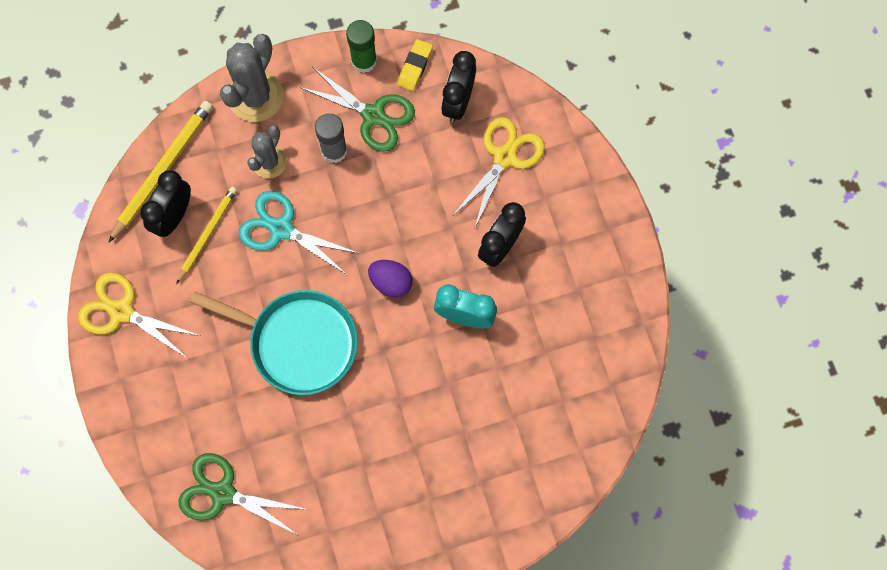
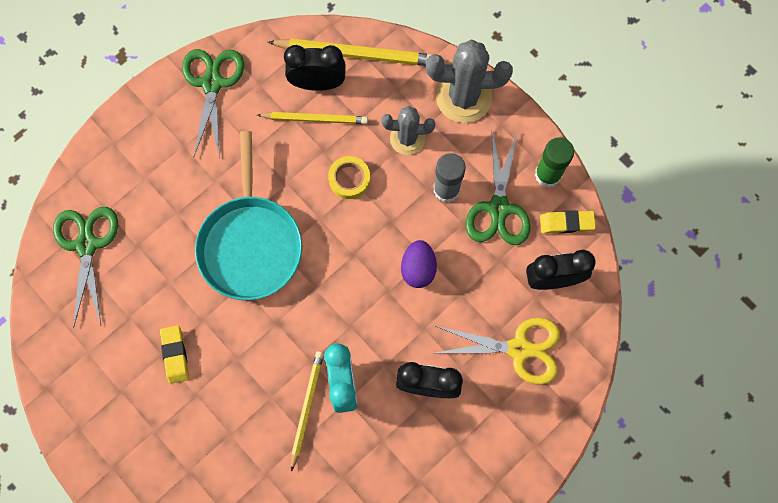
camera: 65 degrees right, 0 degrees up
(121, 311) = (212, 83): yellow scissors -> green scissors
(281, 229) = (349, 179): turquoise scissors -> yellow tape
(369, 452) = (175, 355): none -> yellow eraser
(391, 282) = (344, 300): purple egg -> purple egg (418, 269)
(471, 356) = (306, 408): none -> yellow pencil

